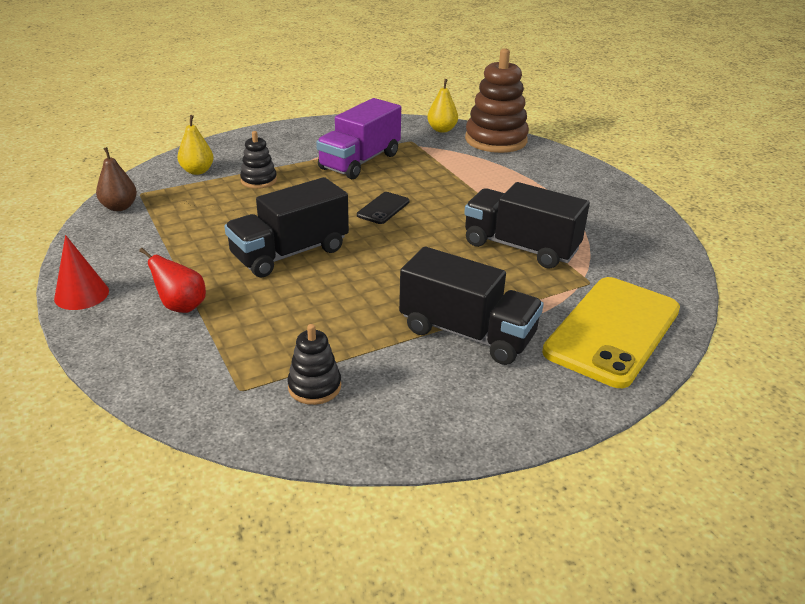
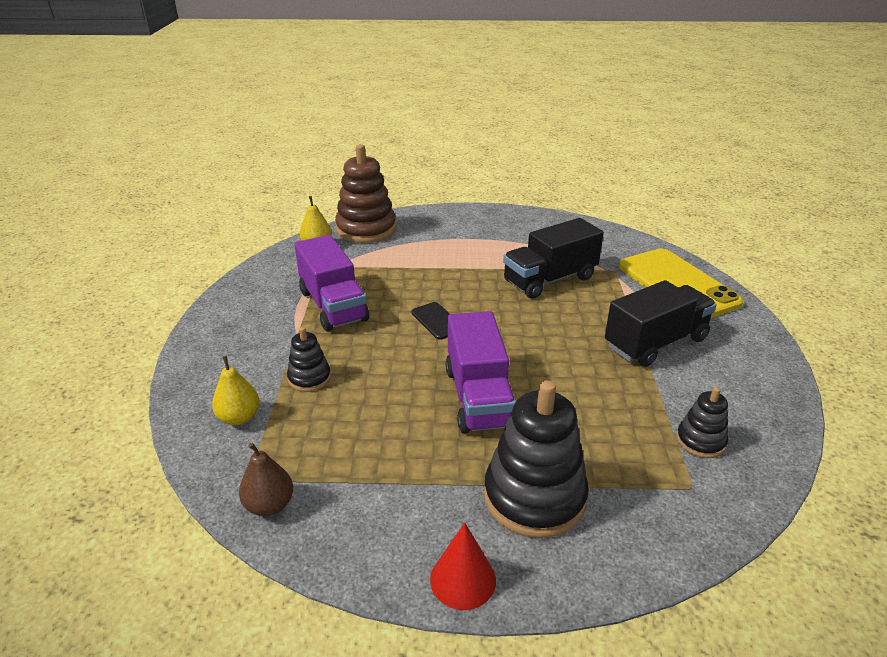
camera: 60 degrees left, 0 degrees up
(181, 306) = (534, 497): red pear -> black stacking toy
(290, 253) = (478, 397): black truck -> purple truck

